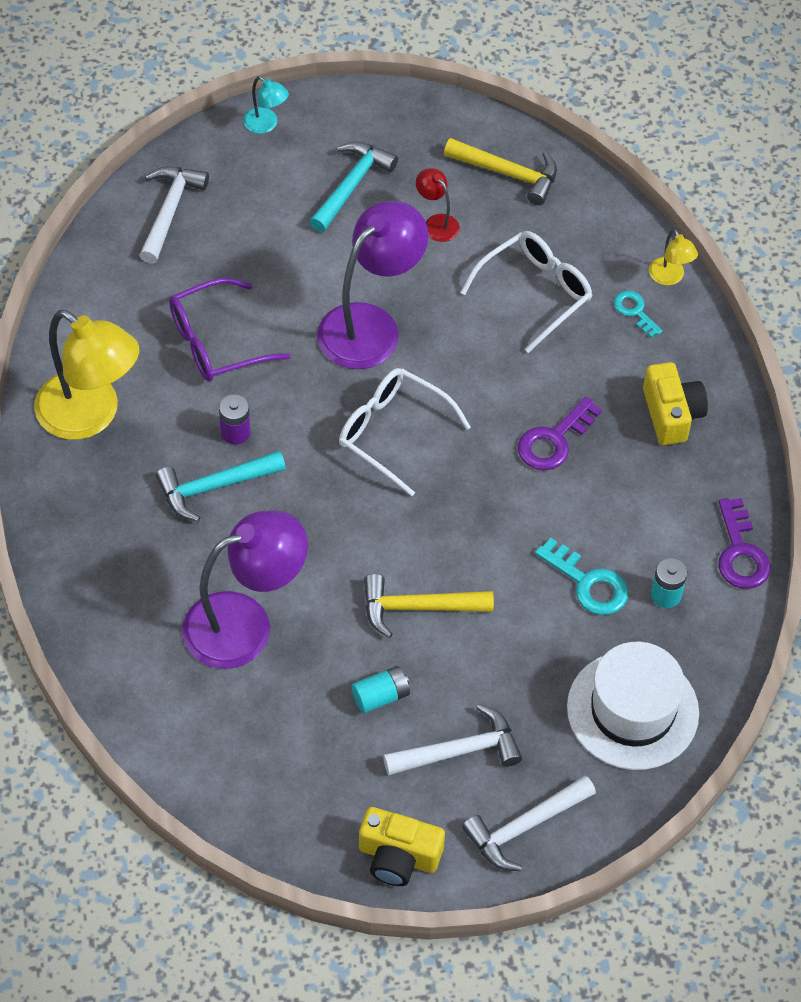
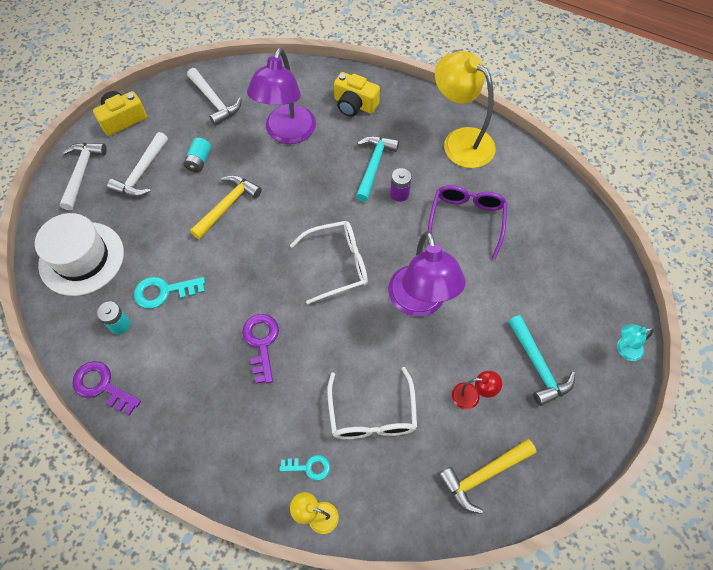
camera: 130 degrees right, 5 degrees up
(90, 416) = (460, 141): yellow lamp -> yellow lamp turned 60 degrees clockwise
(169, 211) = (581, 254): white hammer -> white hammer (214, 101)
(671, 414) = (219, 425): yellow camera -> yellow camera (354, 104)

